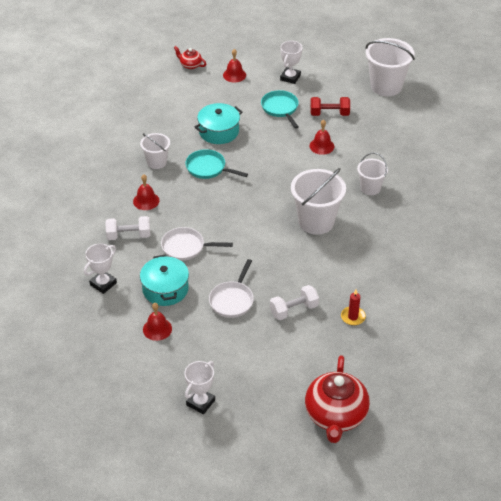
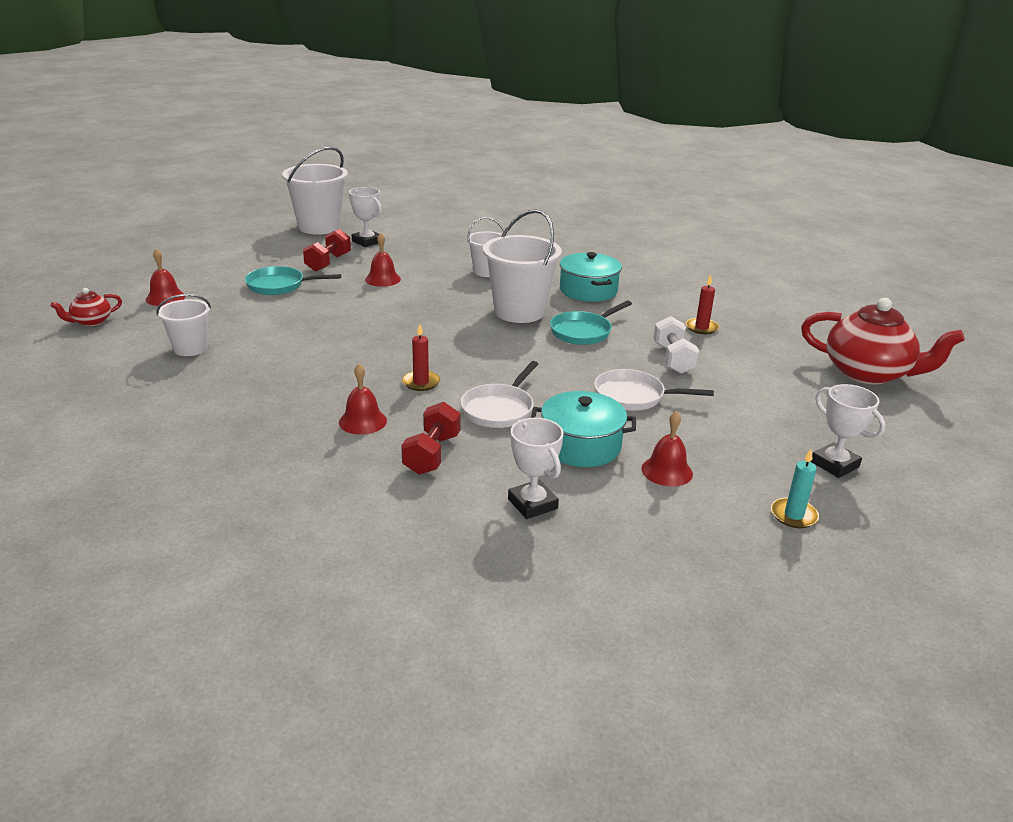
camera: 70 degrees left, 15 degrees down
(128, 235) = (432, 454): white dumbbell -> red dumbbell
(139, 387) = (793, 515): none -> turquoise candle
(156, 162) = (281, 393): white bucket -> white bucket (190, 348)
(197, 208) = (421, 382): none -> red candle
(208, 168) = (342, 357): turquoise pan -> turquoise pan (583, 332)
(219, 131) = (272, 333): turquoise pot -> turquoise pot (588, 290)
(232, 300) = (633, 396): white pan -> white pan turned 150 degrees clockwise
(290, 77) = (226, 267): white trophy -> white trophy (367, 241)

